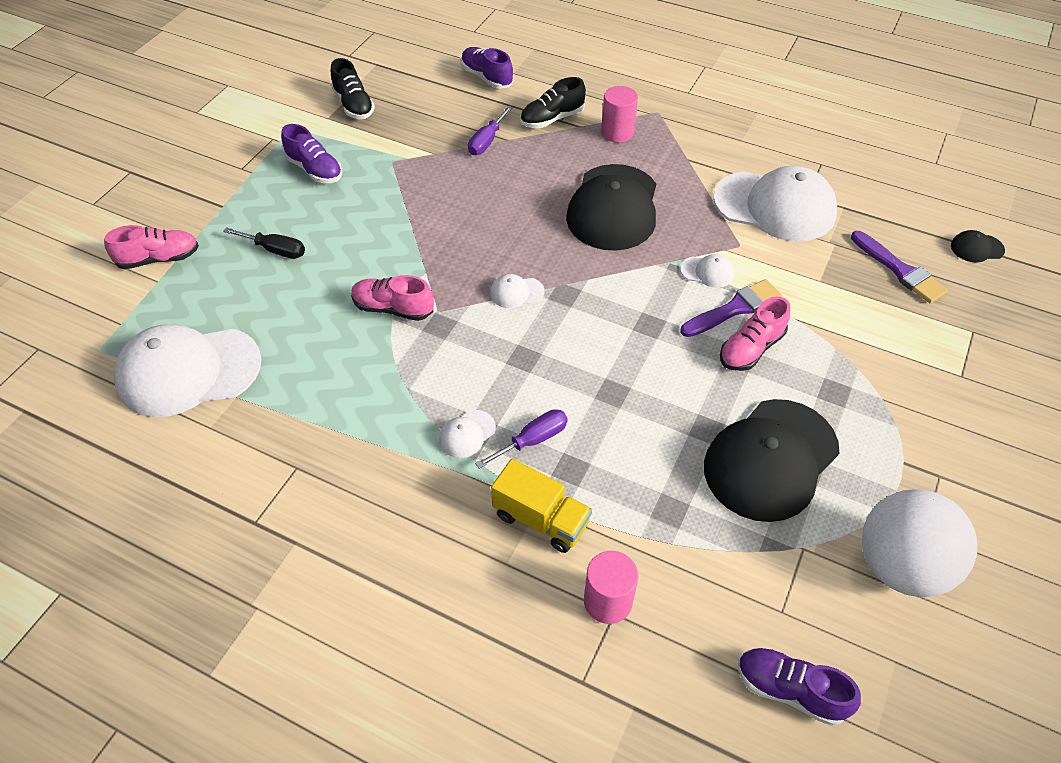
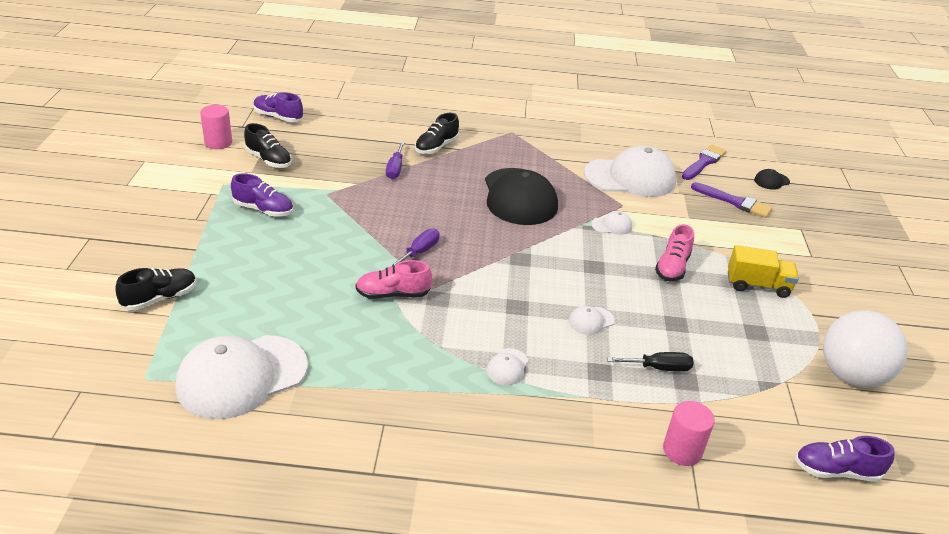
camera: 25 degrees left, 15 degrees down
(159, 259) = (160, 298): pink shoe -> black shoe
(275, 250) = (265, 272): black screwdriver -> black screwdriver (658, 368)
(487, 77) = (367, 127): purple shoe -> purple shoe (278, 117)
(516, 292) = (483, 264): white cap -> white cap (591, 321)
(532, 440) = (559, 359): purple screwdriver -> purple screwdriver (419, 252)
(541, 519) = (600, 410): yellow truck -> yellow truck (757, 285)
(617, 132) = (491, 149): pink cylinder -> pink cylinder (218, 143)
(734, 309) = (645, 245): purple brush -> purple brush (704, 162)
(770, 459) = (730, 332): black cap -> none

